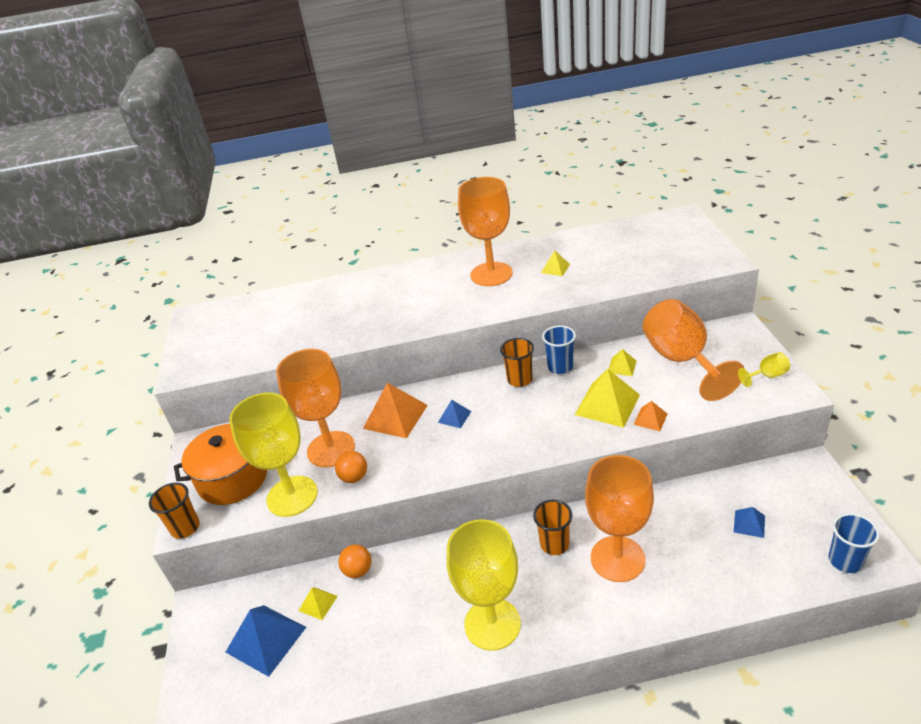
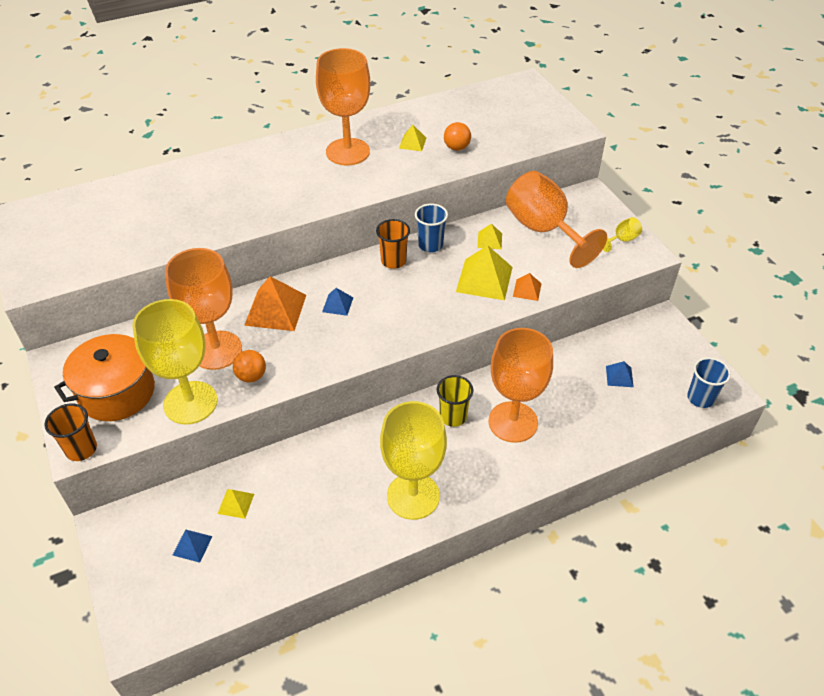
camera: 20 degrees left, 10 degrees up
(266, 639) = (192, 545): blue pyramid -> blue pyramid, size x0.51
(358, 570) = (268, 467): orange ball -> orange ball (456, 148)
(554, 544) = (453, 416): orange cup -> yellow cup

